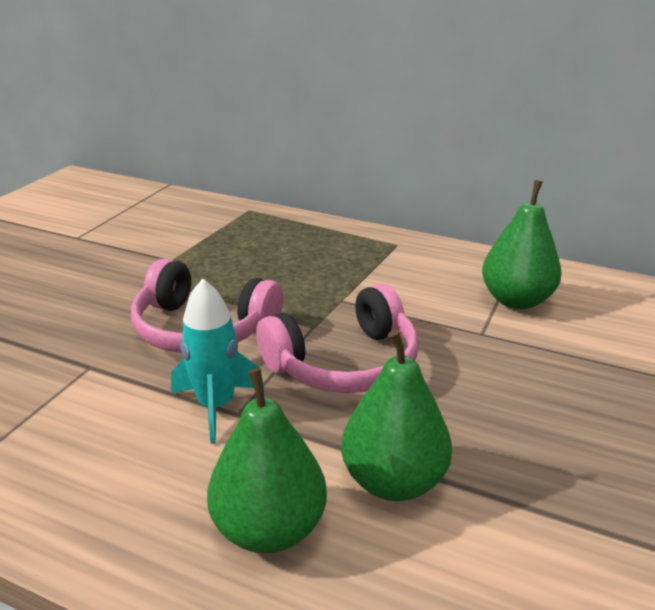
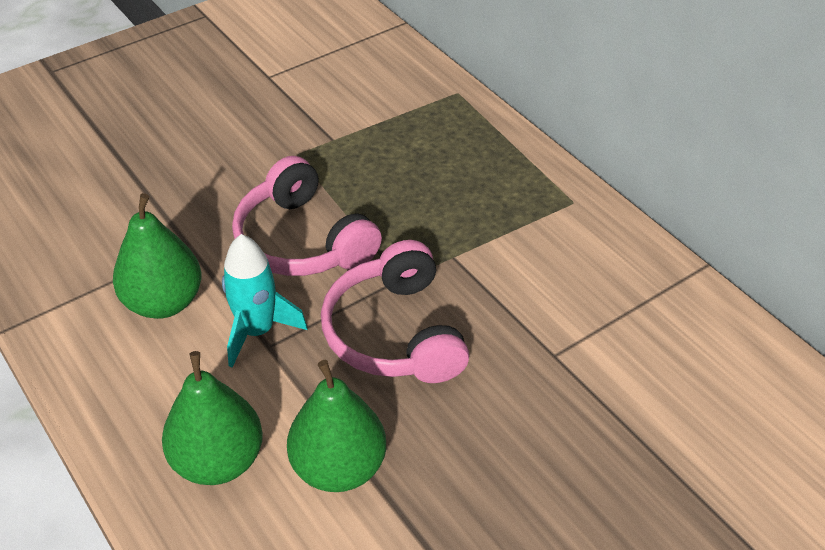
camera: 30 degrees right, 15 degrees up
(344, 363) = (395, 333): pink headphones -> pink headphones turned 75 degrees clockwise
(516, 300) = (630, 330): green pear -> green pear (164, 302)

